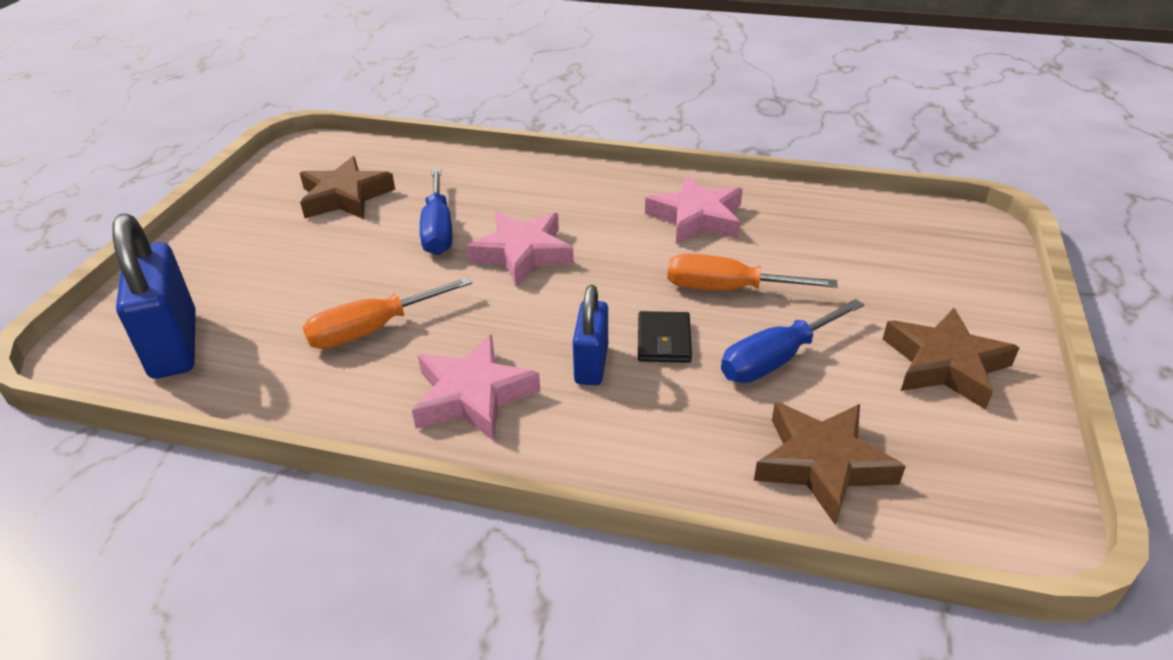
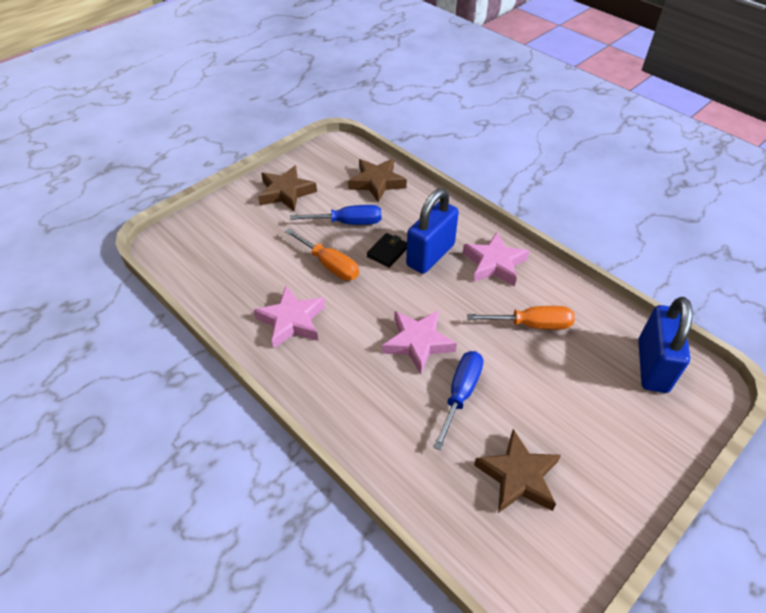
camera: 150 degrees left, 10 degrees up
(591, 364) = (430, 255): blue padlock -> blue padlock, size x1.65

